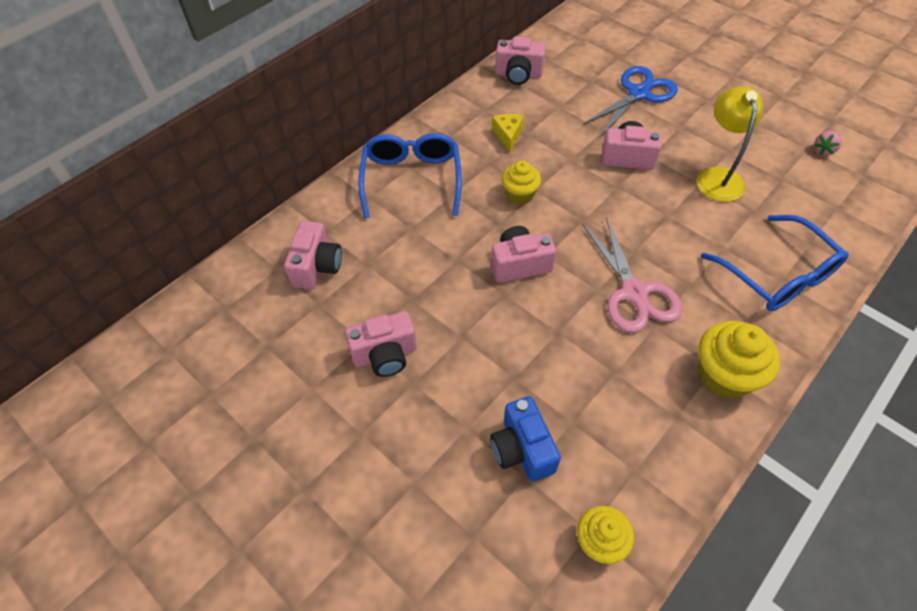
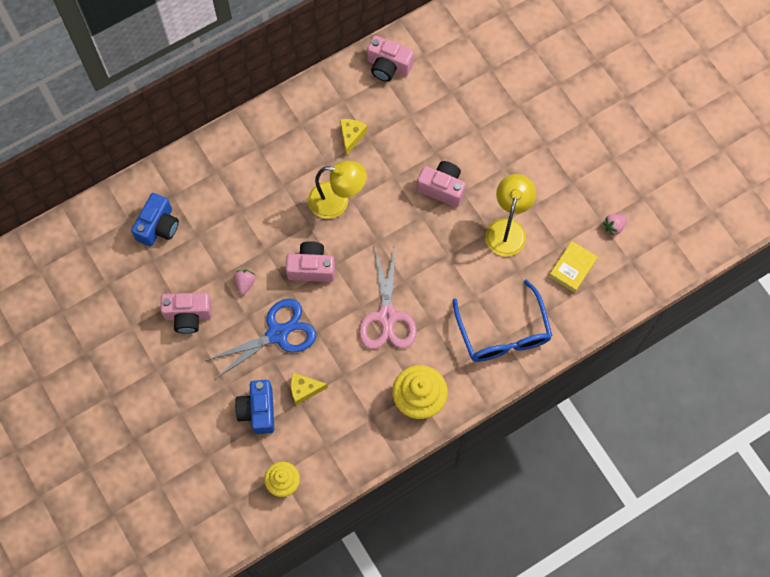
camera: 15 degrees right, 15 degrees up
(317, 267) = (158, 227): pink camera -> blue camera
(411, 179) = (255, 162): blue glasses -> none
(445, 300) = (245, 283): none -> pink strawberry
(519, 194) = (337, 201): yellow cupcake -> yellow lamp
(572, 404) = (304, 389): none -> yellow cheese
(638, 93) = (486, 119): blue scissors -> blue scissors (277, 333)
(809, 195) = (572, 268): none -> yellow book

